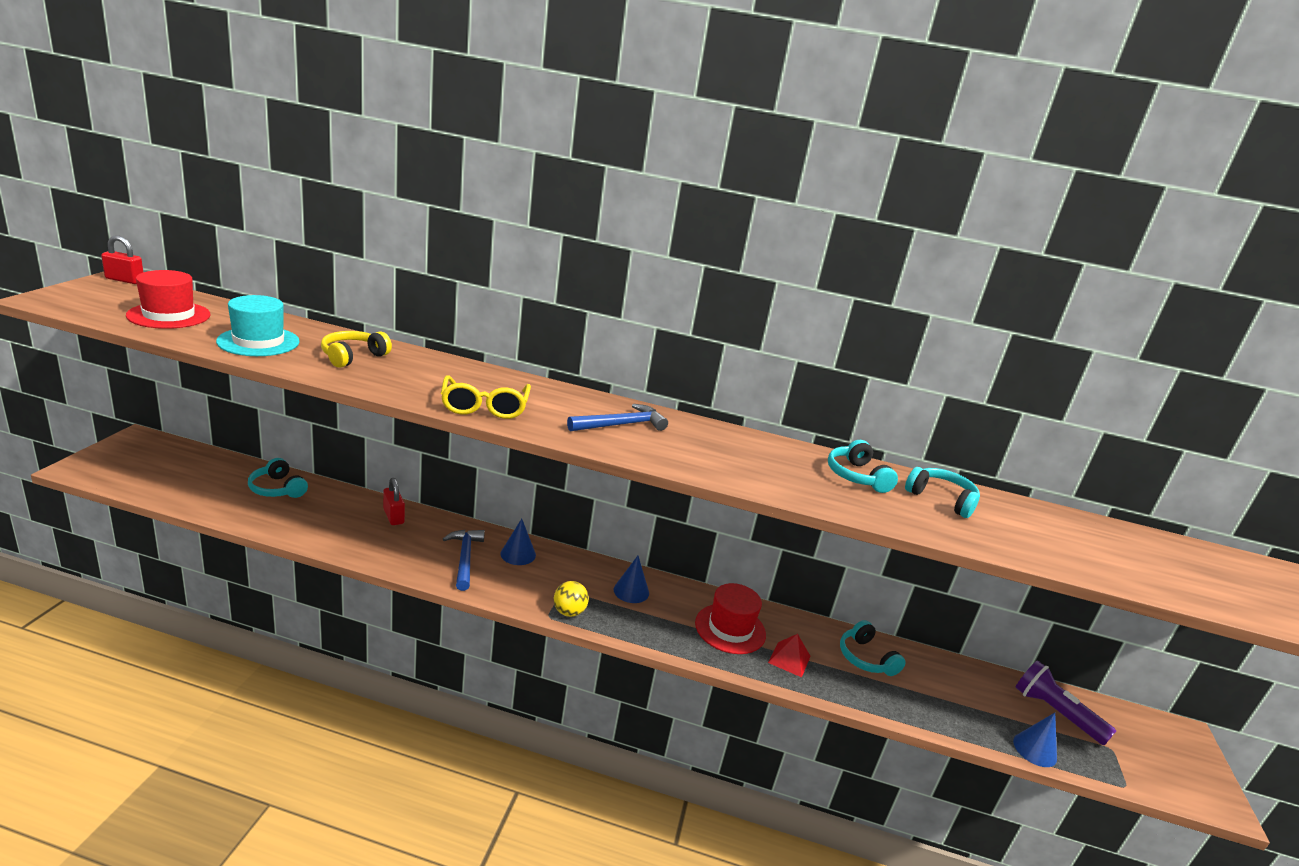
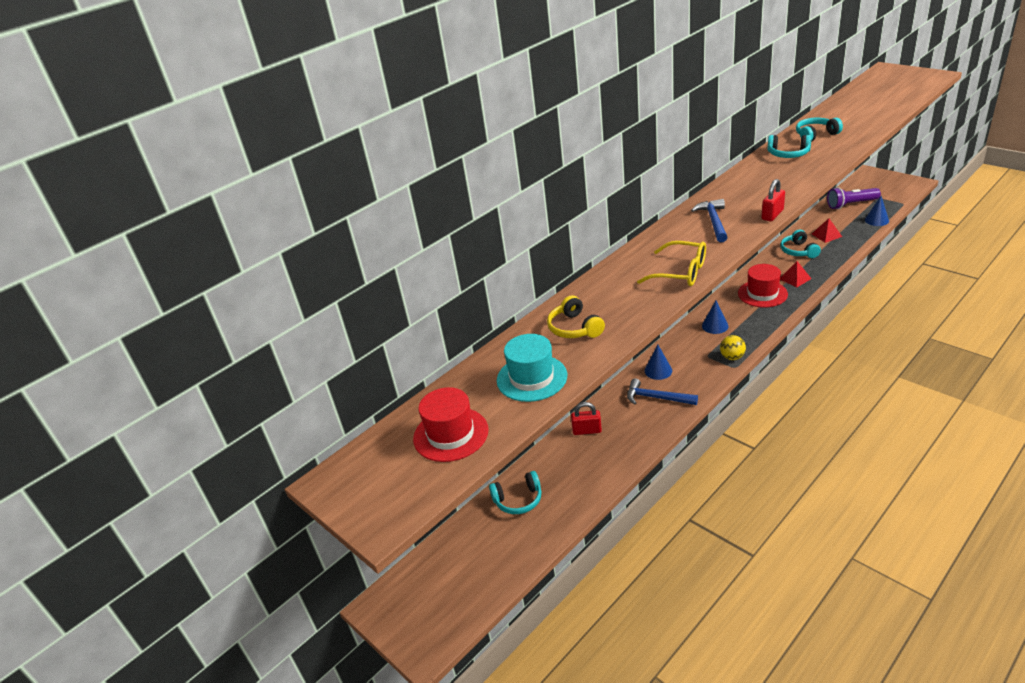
camera: 50 degrees left, 10 degrees up
(124, 280) = (330, 473): red padlock -> red padlock (772, 215)
(866, 658) = (798, 251): turquoise headphones -> turquoise headphones turned 75 degrees clockwise
(935, 687) = (826, 235): none -> red pyramid

